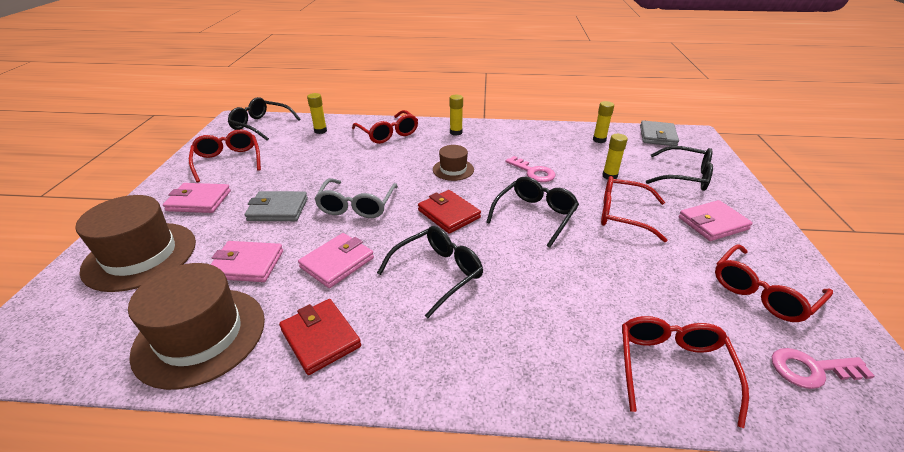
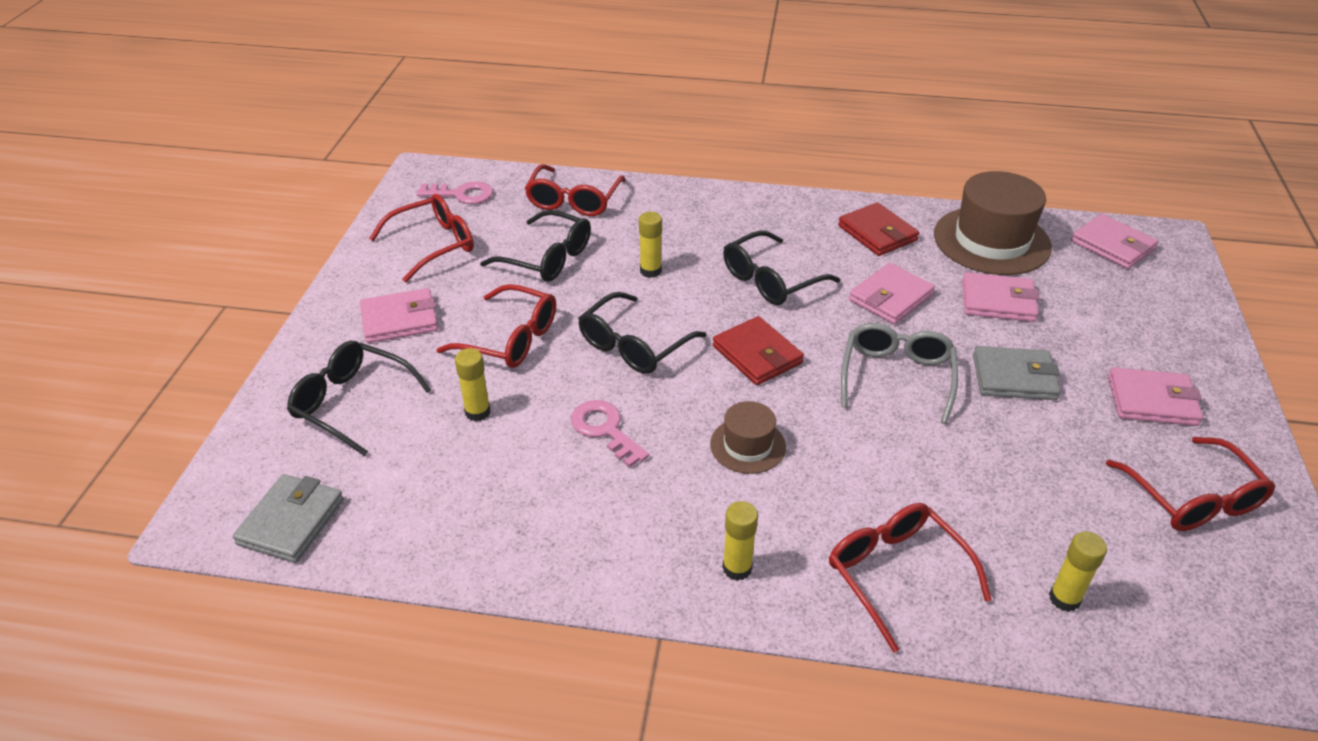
camera: 175 degrees left, 5 degrees up
(72, 337) = (1112, 245): none -> pink wallet
(140, 255) = (1140, 319): brown hat -> none
(261, 125) = (1231, 636): black glasses -> black glasses (546, 258)
(599, 140) = (427, 516): yellow glue stick -> yellow glue stick (650, 271)

